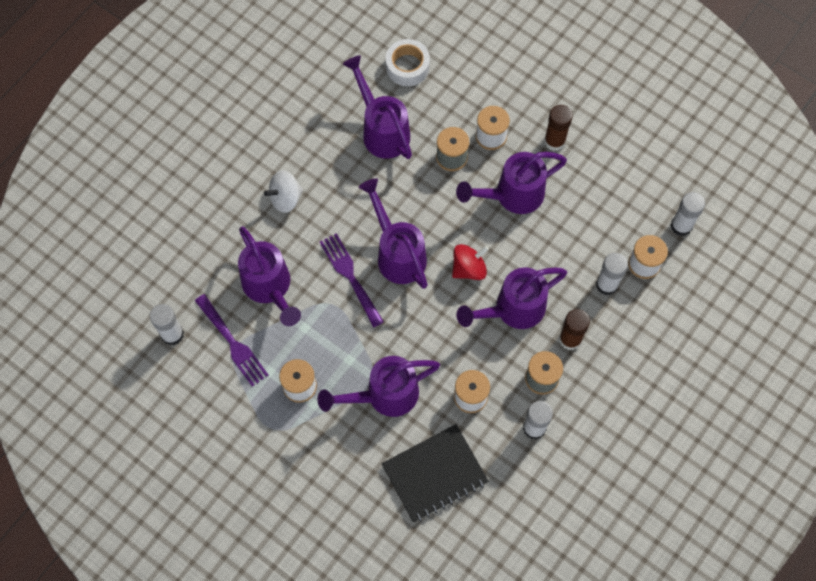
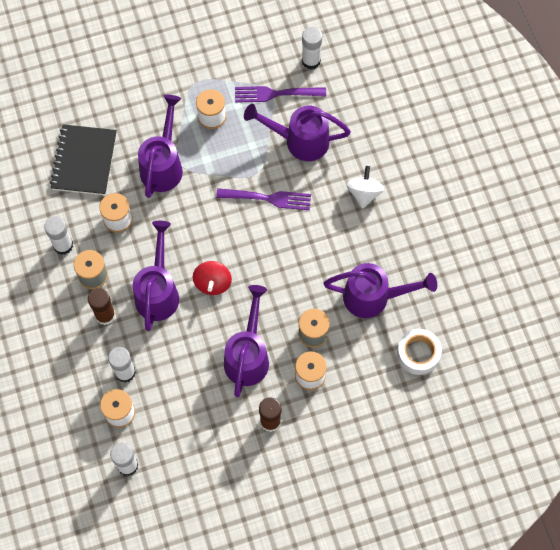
camera: 125 degrees right, 0 degrees up
(397, 253) = (262, 242): purple watering can -> none

